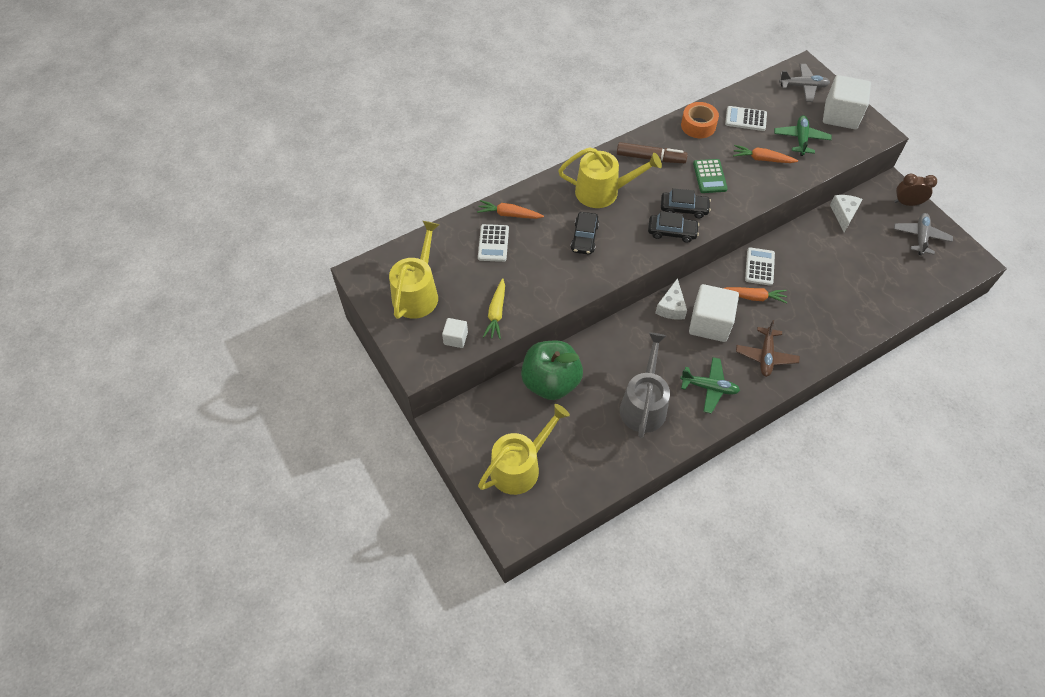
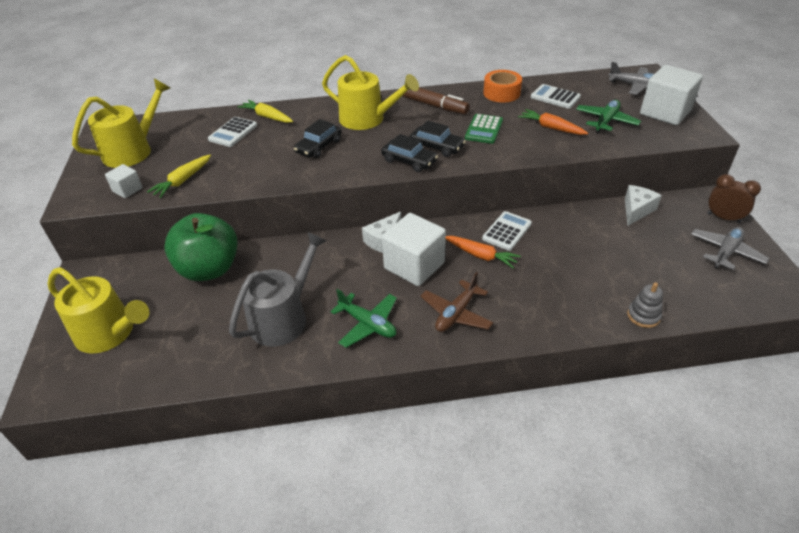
camera: 25 degrees right, 15 degrees down
(509, 214) = (267, 117): orange carrot -> yellow carrot
(520, 466) = (110, 333): yellow watering can -> yellow watering can turned 45 degrees clockwise
(890, 313) = (643, 316): none -> grey stacking toy

